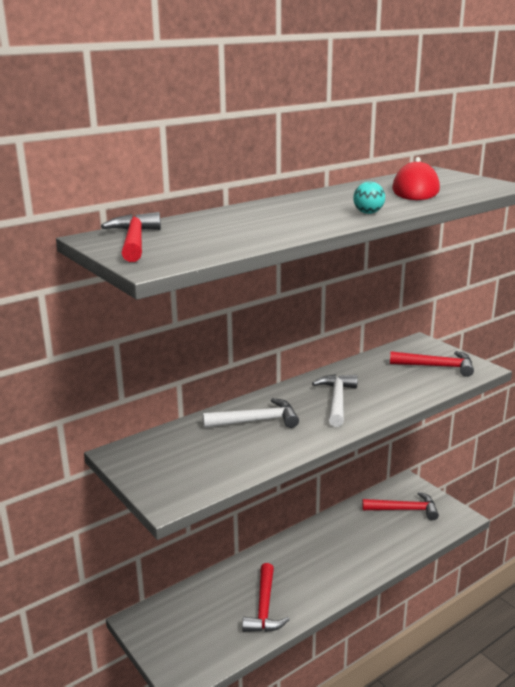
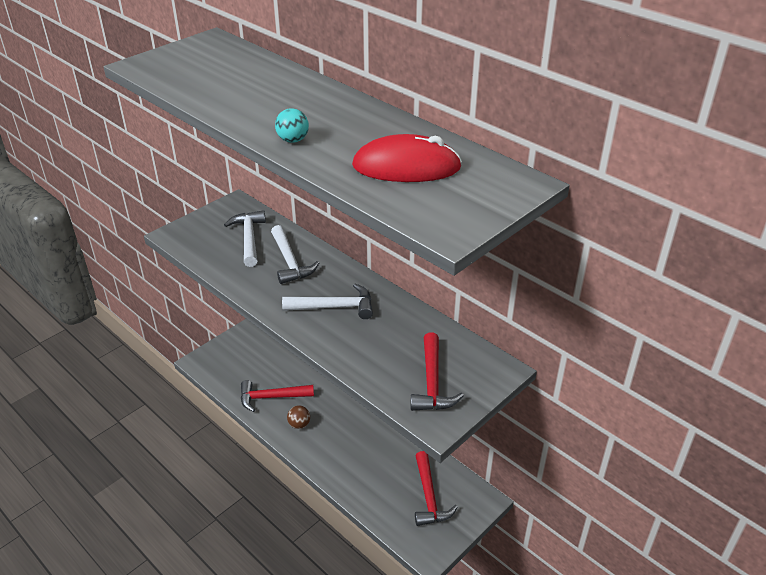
camera: 80 degrees right, 15 degrees up
(134, 241) = (201, 52): red hammer -> none
(202, 445) = (249, 238): none -> white hammer
(309, 586) = (299, 424): none -> brown ball

